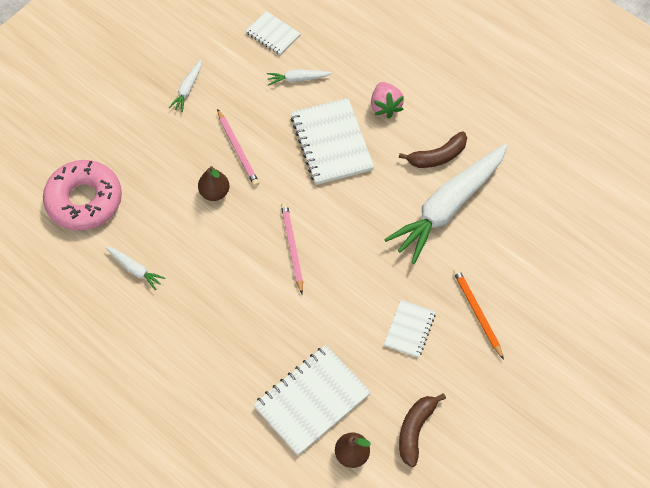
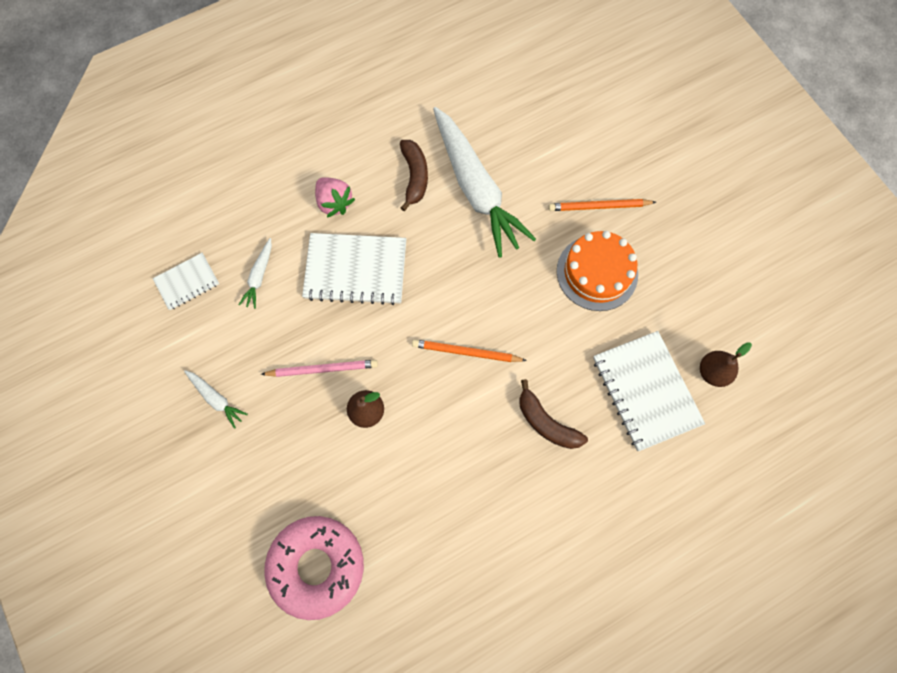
camera: 70 degrees left, 10 degrees up
(135, 269) = (431, 531): white carrot -> none
(292, 247) = (466, 352): pink pencil -> orange pencil
(385, 107) = (334, 203): pink strawberry -> pink strawberry turned 45 degrees clockwise
(409, 329) = (597, 272): white notebook -> orange cake
(415, 430) = (703, 305): brown banana -> brown banana (546, 423)

